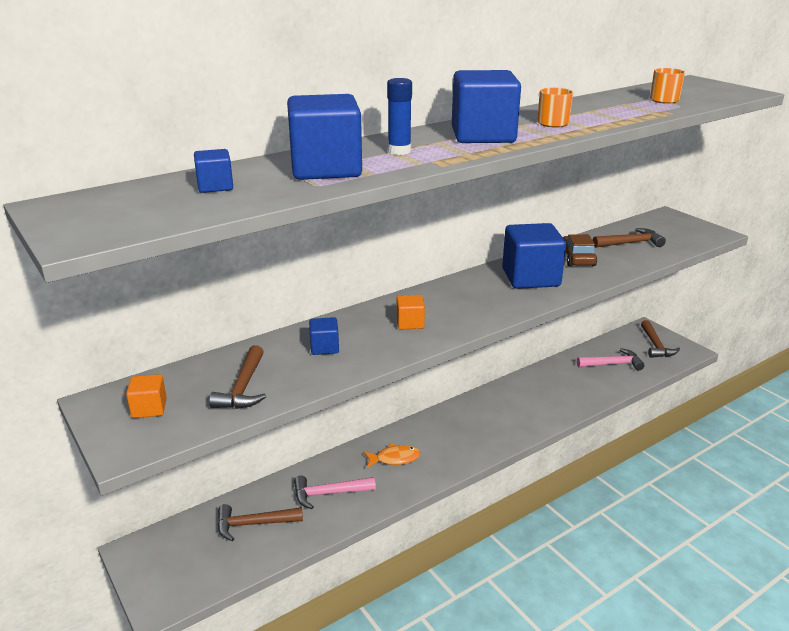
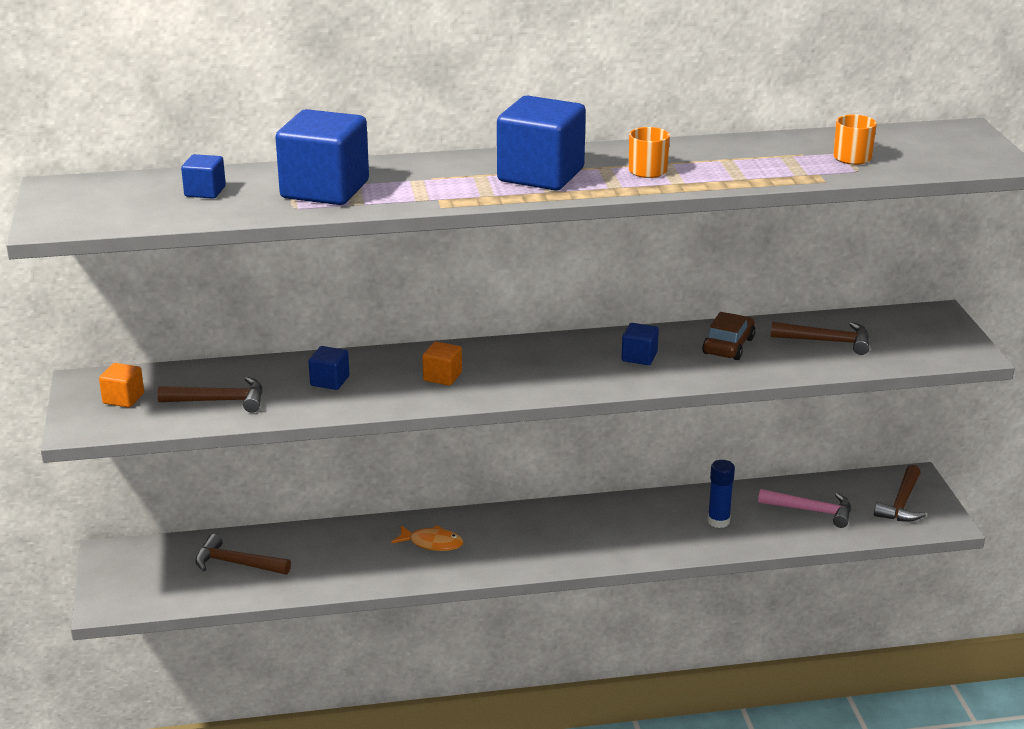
camera: 25 degrees right, 0 degrees up
(243, 387) = (219, 401): brown hammer -> brown hammer turned 120 degrees counterclockwise
(329, 494) = (333, 557): pink hammer -> none
(399, 151) = (424, 180): blue glue stick -> blue glue stick (718, 521)
(530, 278) = (639, 357): blue cube -> blue cube, size x0.47

